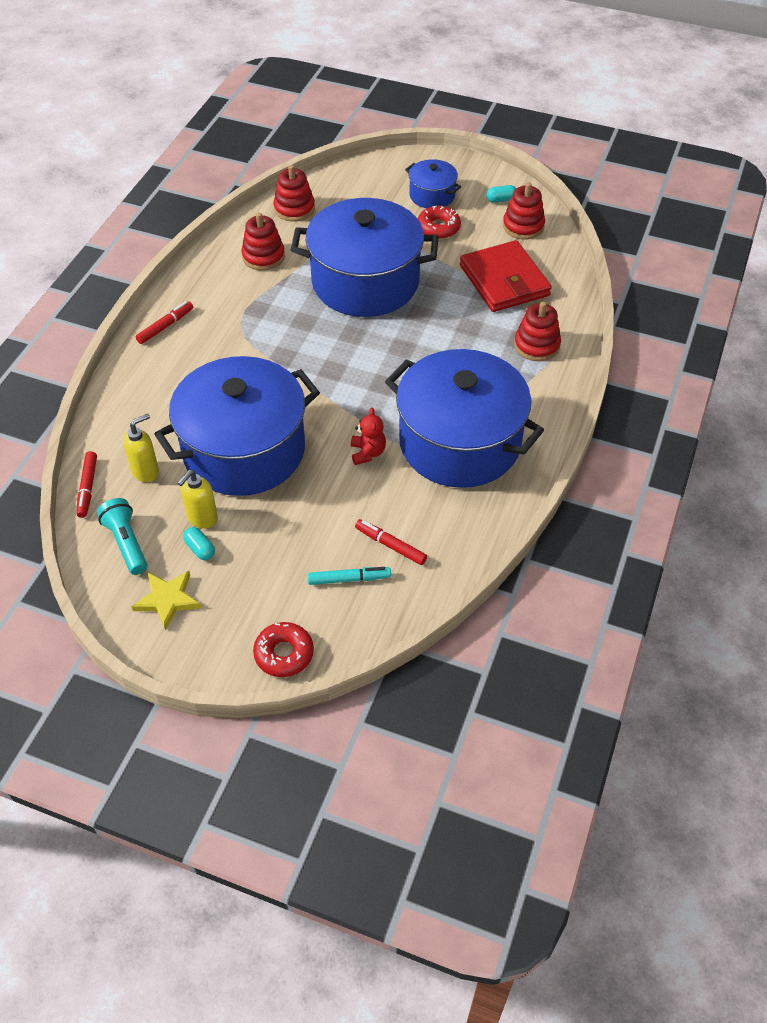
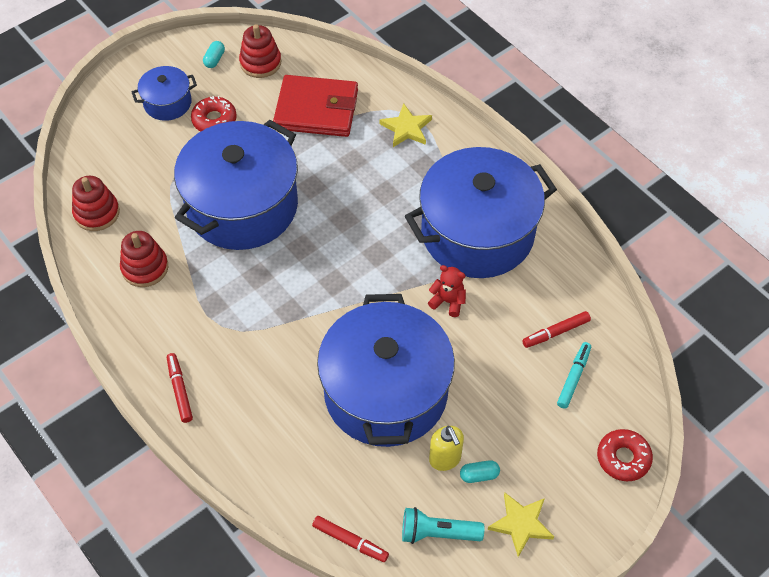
camera: 60 degrees left, 5 degrees up
(146, 471) = (361, 483): yellow soap dispenser -> none
(536, 345) = (406, 128): red stacking toy -> yellow star

